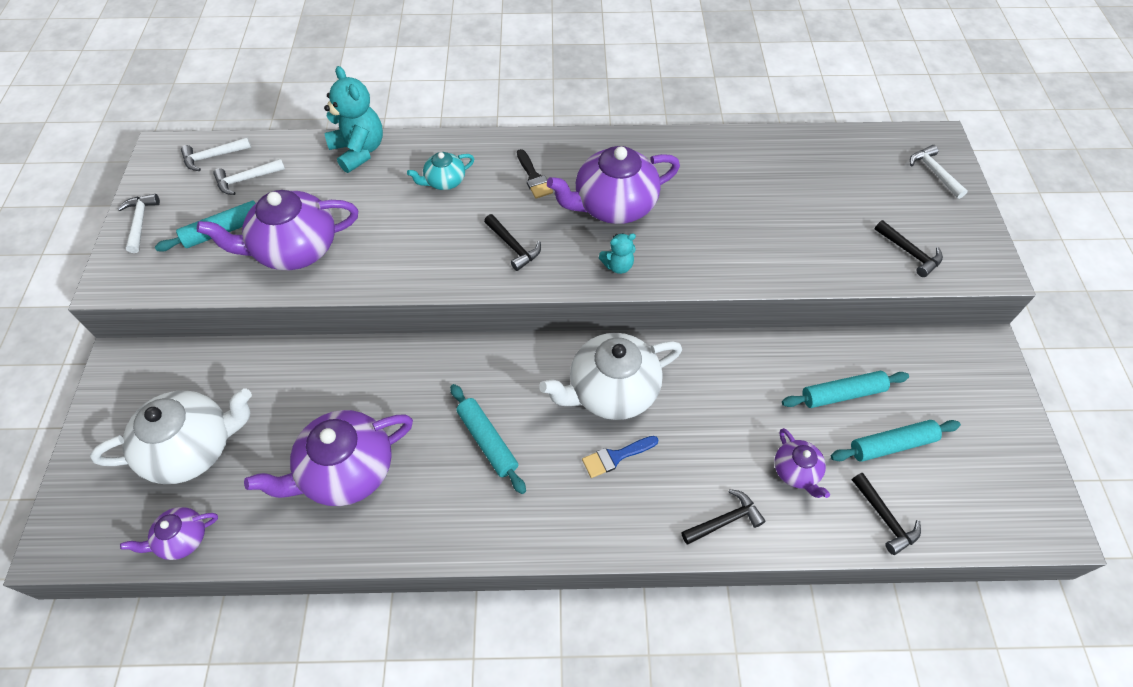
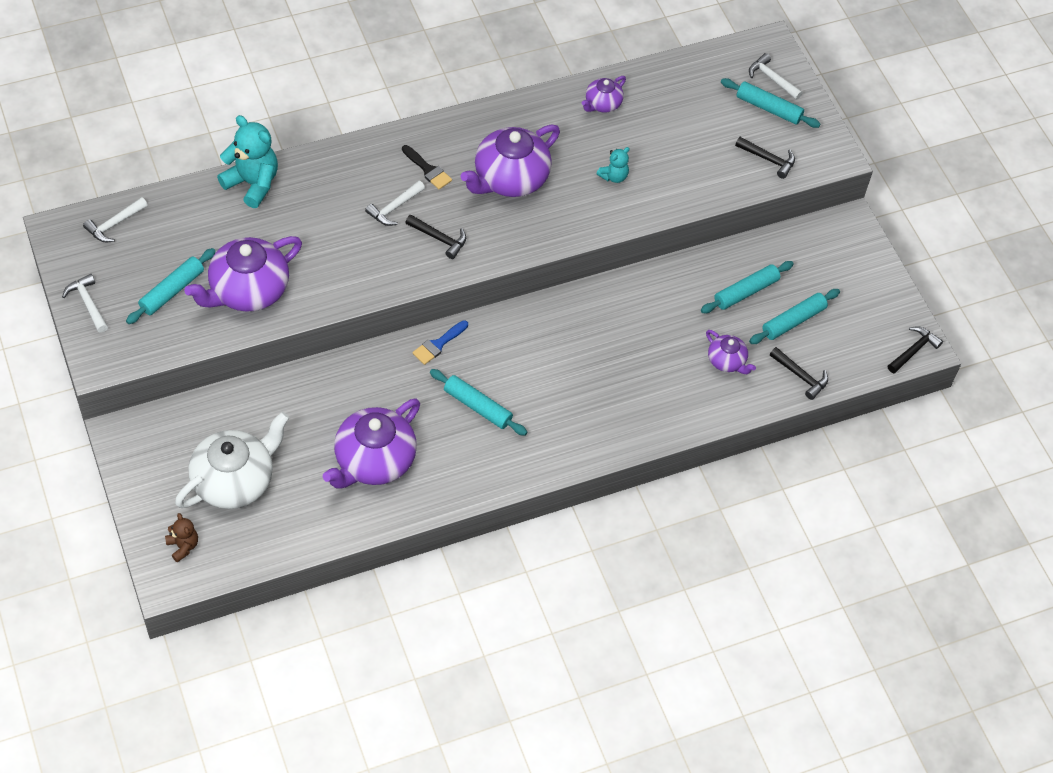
camera: 25 degrees left, 0 degrees up
(96, 508) = (183, 546): none -> brown teddy bear
(182, 539) = (269, 546): purple teapot -> purple teapot (602, 104)
(246, 179) = (162, 238): white hammer -> white hammer (394, 208)
(444, 181) = (349, 194): turquoise teapot -> none
(611, 391) = (561, 340): white teapot -> none
(615, 457) = (585, 389): blue brush -> blue brush (438, 344)
(618, 266) = (535, 232): turquoise teddy bear -> turquoise teddy bear (613, 176)
(725, 520) = (684, 411): black hammer -> black hammer (913, 350)
(923, 200) = (768, 108): none -> turquoise rolling pin

